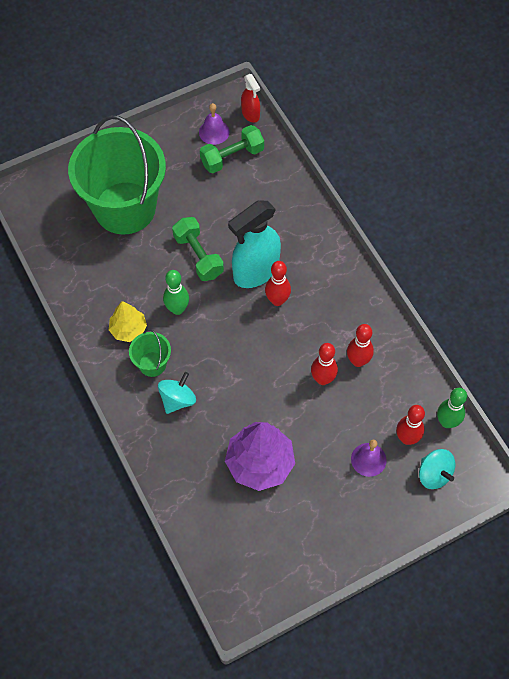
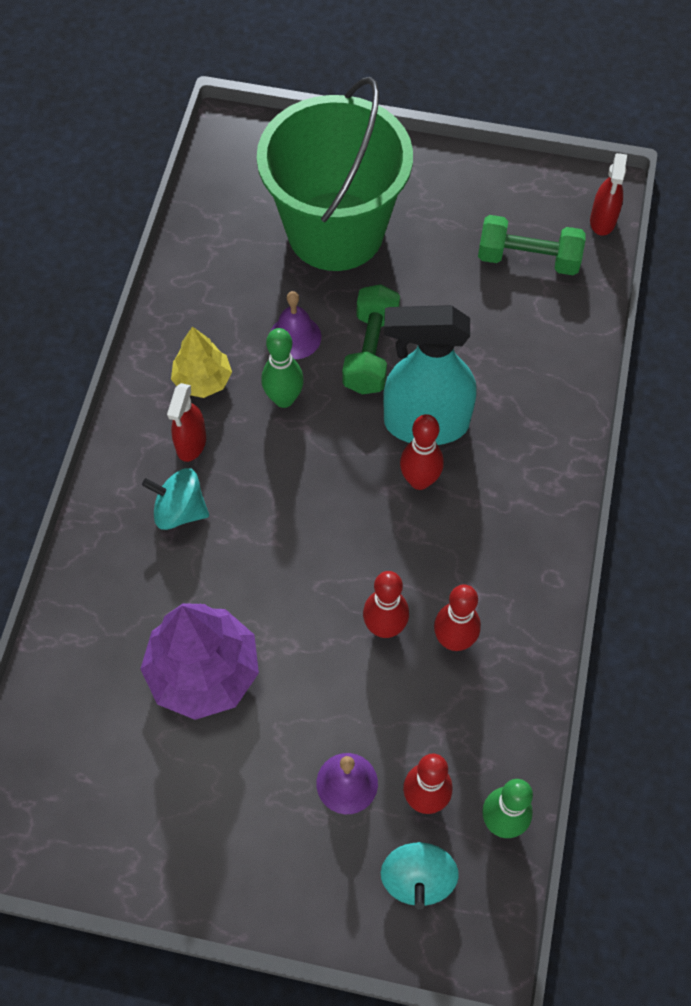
camera: 40 degrees right, 0 degrees up
(152, 364) = (191, 444): green bucket -> red spray bottle
(177, 399) = (180, 510): turquoise spinning top -> turquoise spinning top turned 150 degrees counterclockwise
(214, 132) = (533, 212): purple bell -> purple bell (295, 337)

